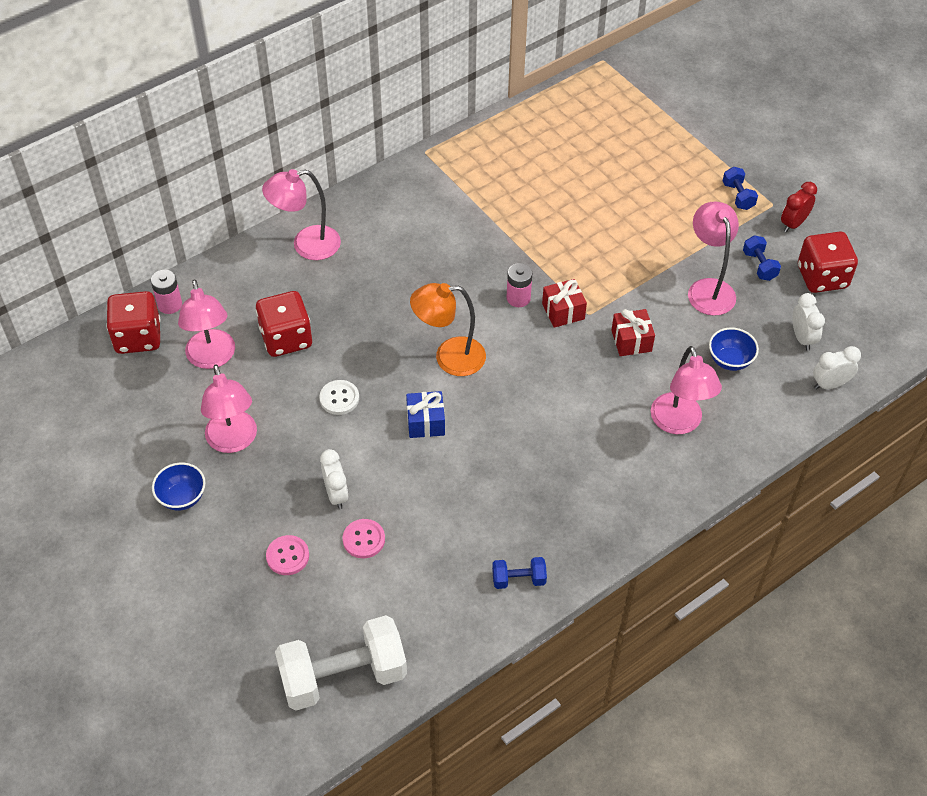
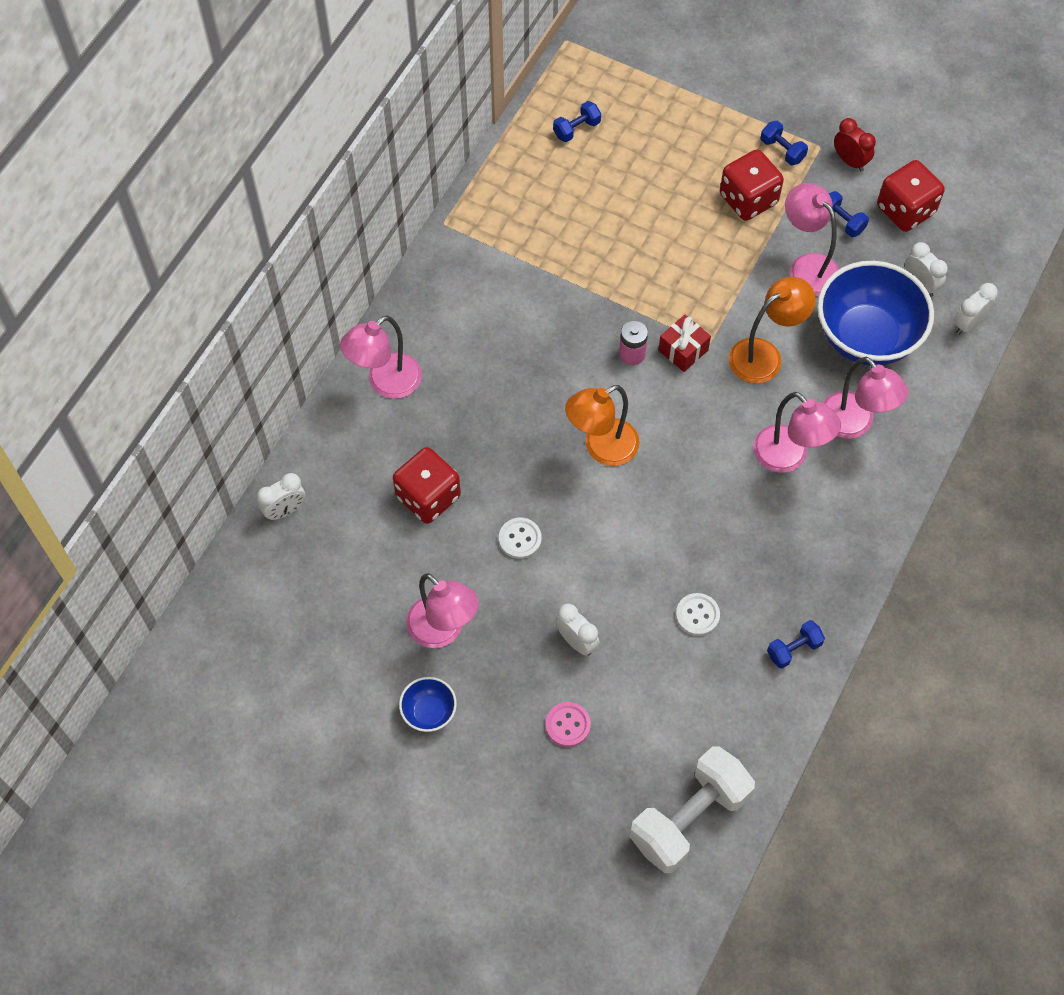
camera: 25 degrees left, 10 degrees up
(138, 337) = (275, 561): red dice -> red dice (748, 199)
(170, 304) = (285, 510): pink battery -> white clock
(212, 358) = (366, 551): pink lamp -> pink lamp (788, 457)
(363, 539) = (629, 675): pink button -> none
(425, 422) = (618, 527): blue gift -> none
(451, 517) = (697, 615): none -> white button
(573, 123) = (576, 129): none -> blue dumbbell
(631, 341) = (764, 355): red gift -> orange lamp
(730, 360) = (866, 337): blue bowl -> blue bowl, size x2.21
(793, 224) = (850, 161): red clock -> red clock turned 120 degrees clockwise

